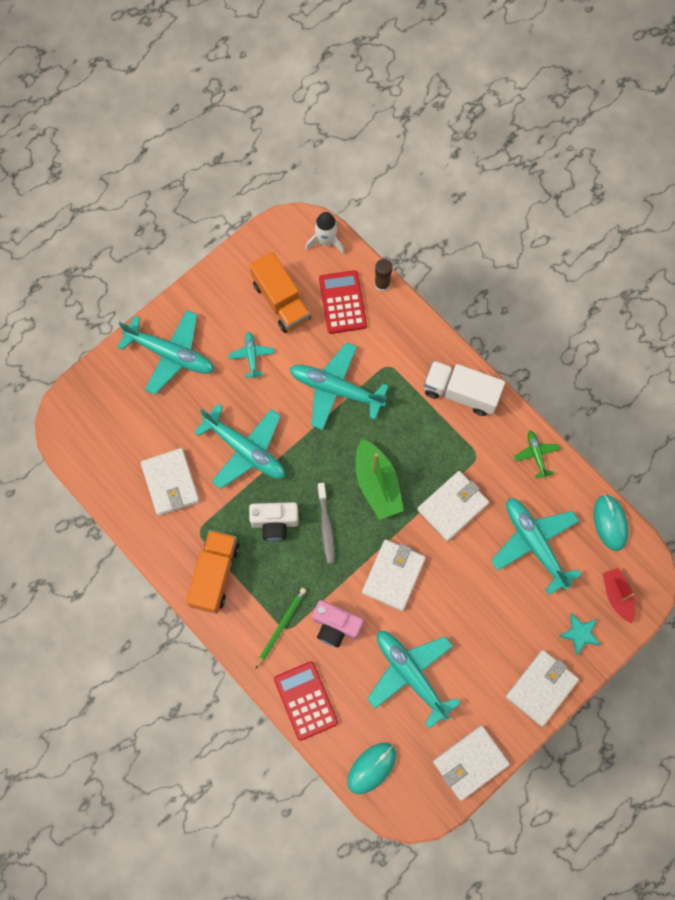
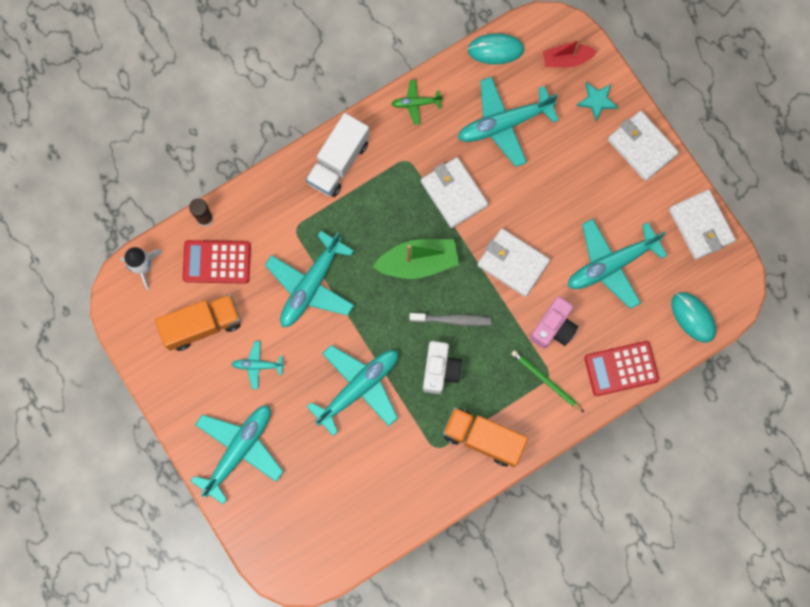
camera: 80 degrees left, 5 degrees up
(170, 483) = (379, 470): white wallet -> none

